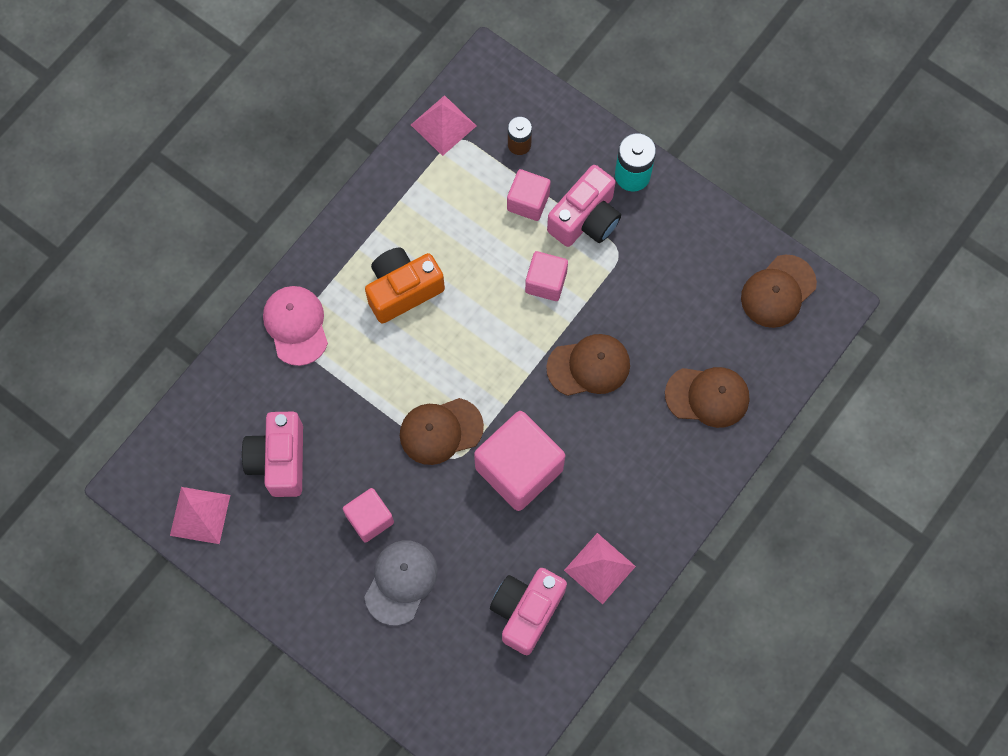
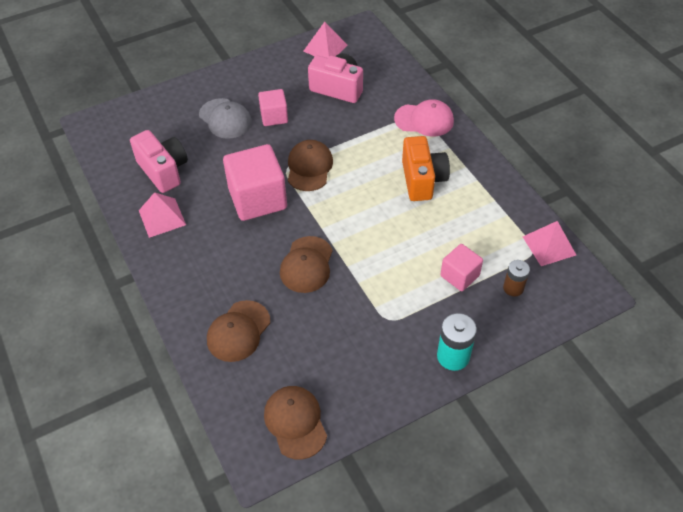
camera: 115 degrees right, 20 degrees down
(546, 282) = (387, 263): pink cube -> none
(585, 219) = (428, 308): pink camera -> none

